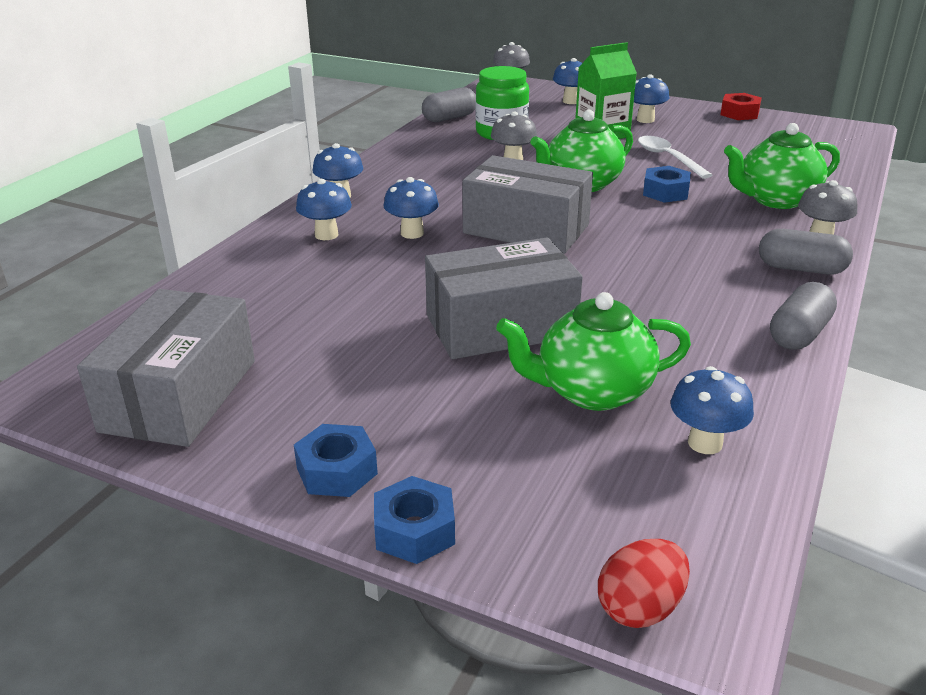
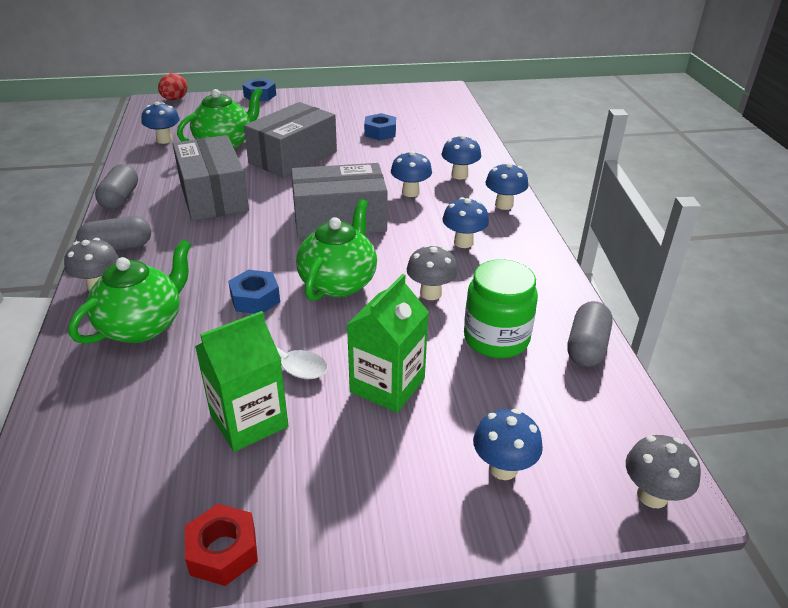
camera: 145 degrees right, 5 degrees up
(180, 395) = (394, 100): grey box -> grey box (213, 196)
(337, 471) = (303, 99): blue nut -> blue nut (380, 132)
(645, 120) = (358, 453): blue mushroom -> blue mushroom (463, 242)
(705, 142) = (249, 420): none -> green carton

